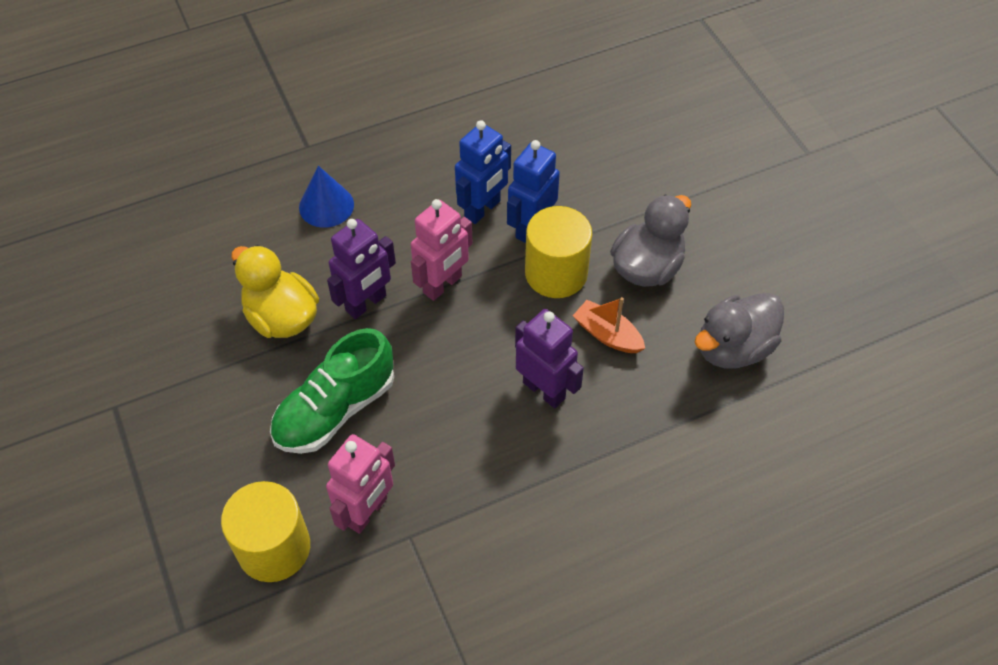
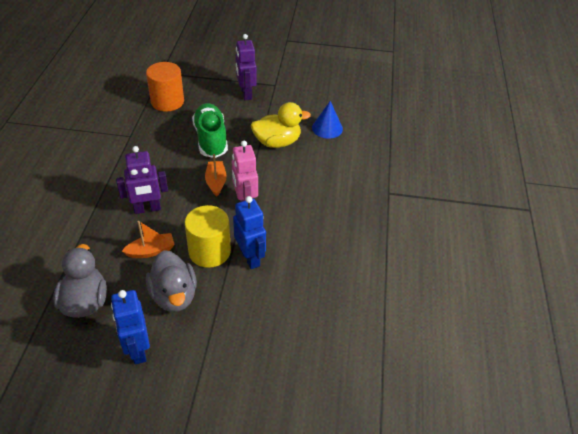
camera: 120 degrees right, 10 degrees down
(274, 548) = (167, 101): yellow cylinder -> orange cylinder
(326, 205) = (336, 183): blue cone -> blue cone (327, 128)
(366, 303) = (259, 171): purple robot -> purple robot (246, 94)
(367, 512) = (154, 129): pink robot -> none
(428, 342) = (216, 182): none -> orange boat
(482, 209) = (282, 243): blue robot -> blue robot (137, 350)

